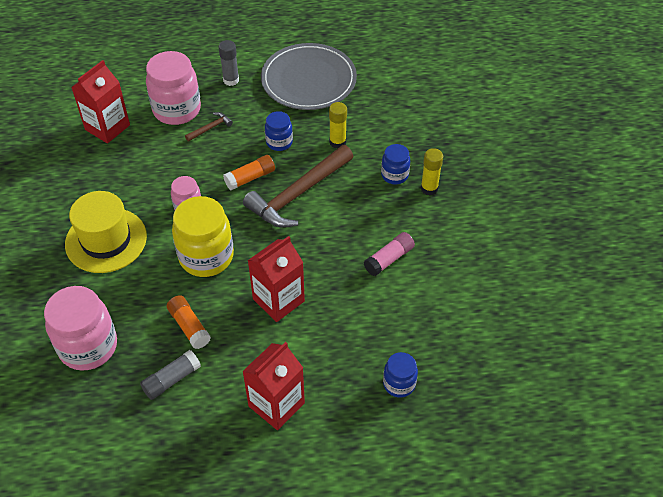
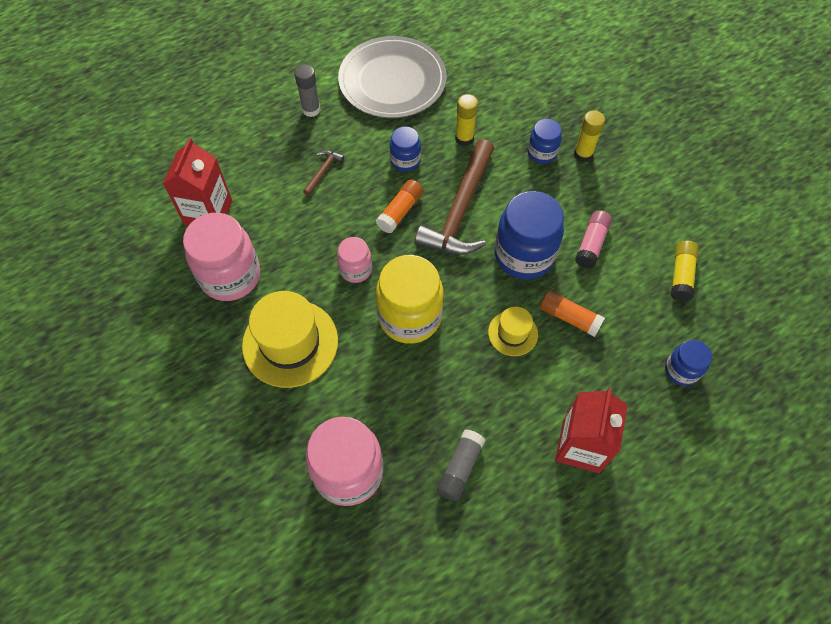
camera: 25 degrees left, 10 degrees up
(177, 110) = (273, 164): pink jar -> pink jar (230, 276)
(189, 326) = (441, 402): orange glue stick -> orange glue stick (569, 317)
(278, 300) = (513, 333): red carton -> yellow hat
(327, 246) = (524, 255): none -> blue jar
(450, 312) = (681, 275): none -> yellow glue stick

